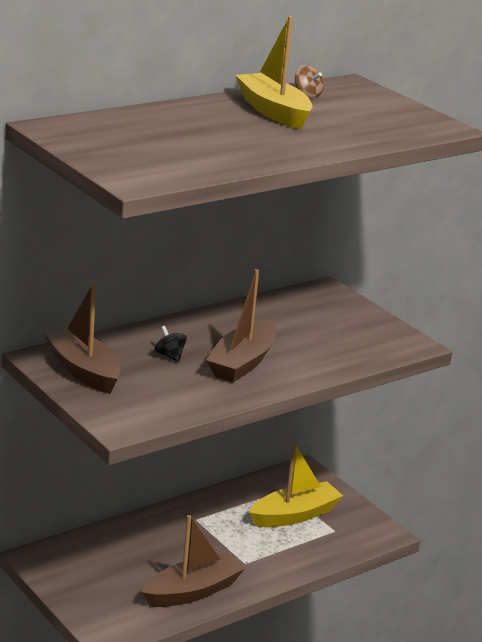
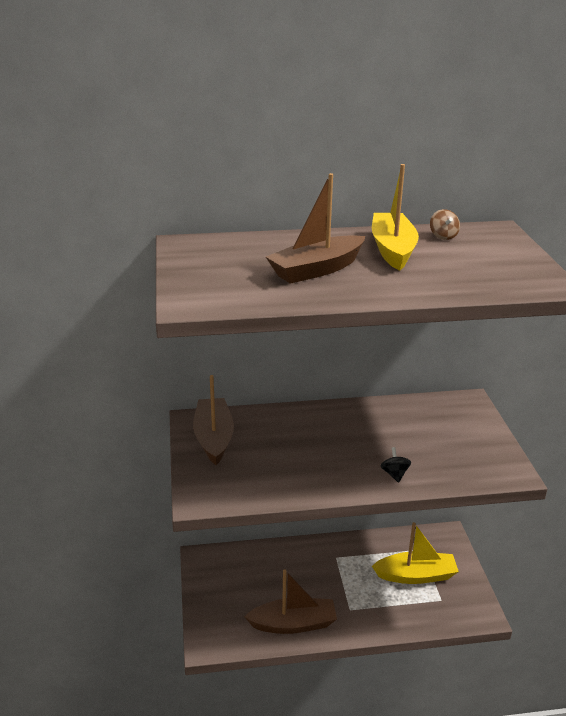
camera: 30 degrees right, 5 degrees up
(169, 356) = (290, 439): black spinning top -> black spinning top (394, 474)
(242, 363) = (344, 459): brown boat -> brown boat (317, 270)

